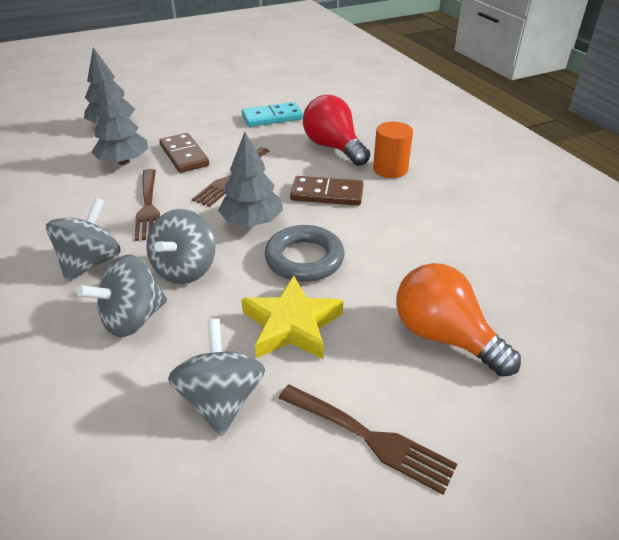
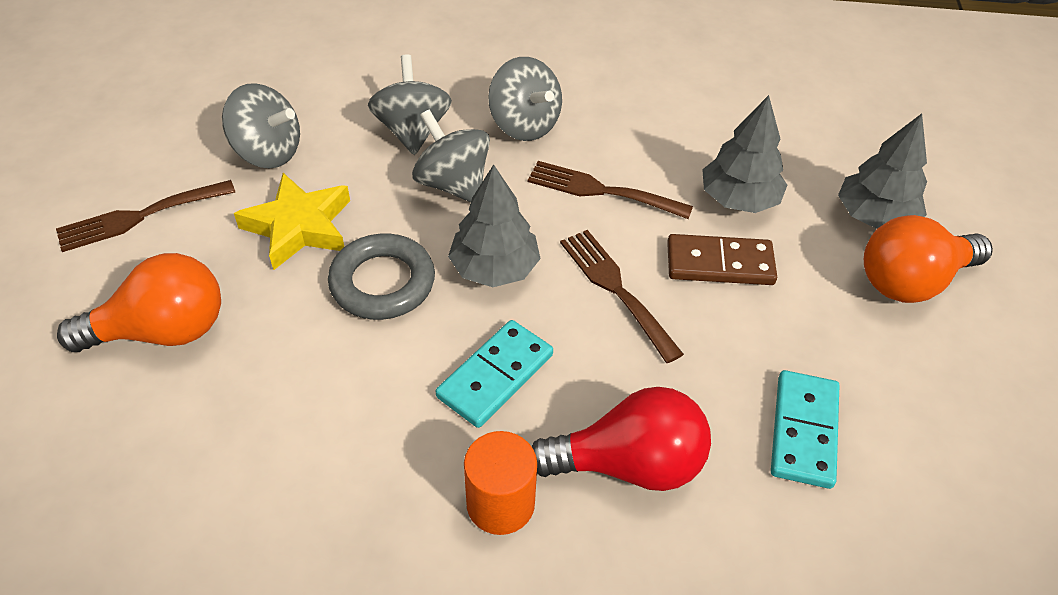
camera: 120 degrees right, 10 degrees up
(156, 110) = (911, 281): none -> orange light bulb
(327, 194) = (495, 376): brown domino -> turquoise domino

